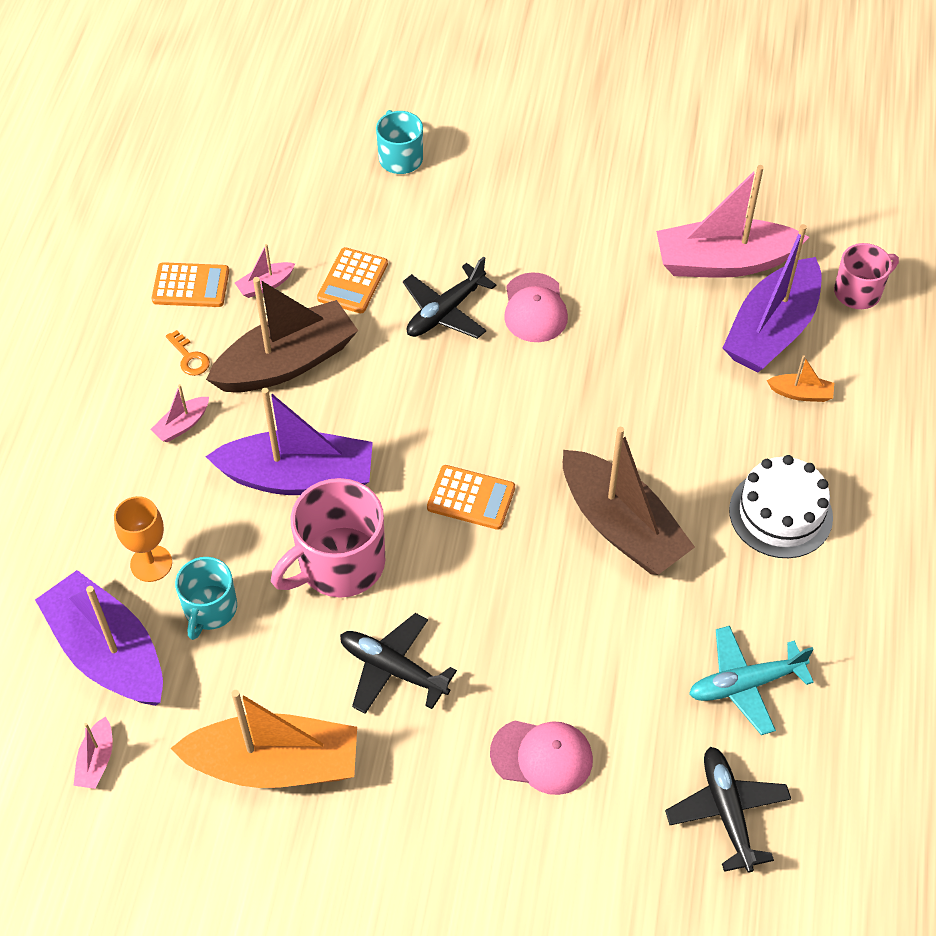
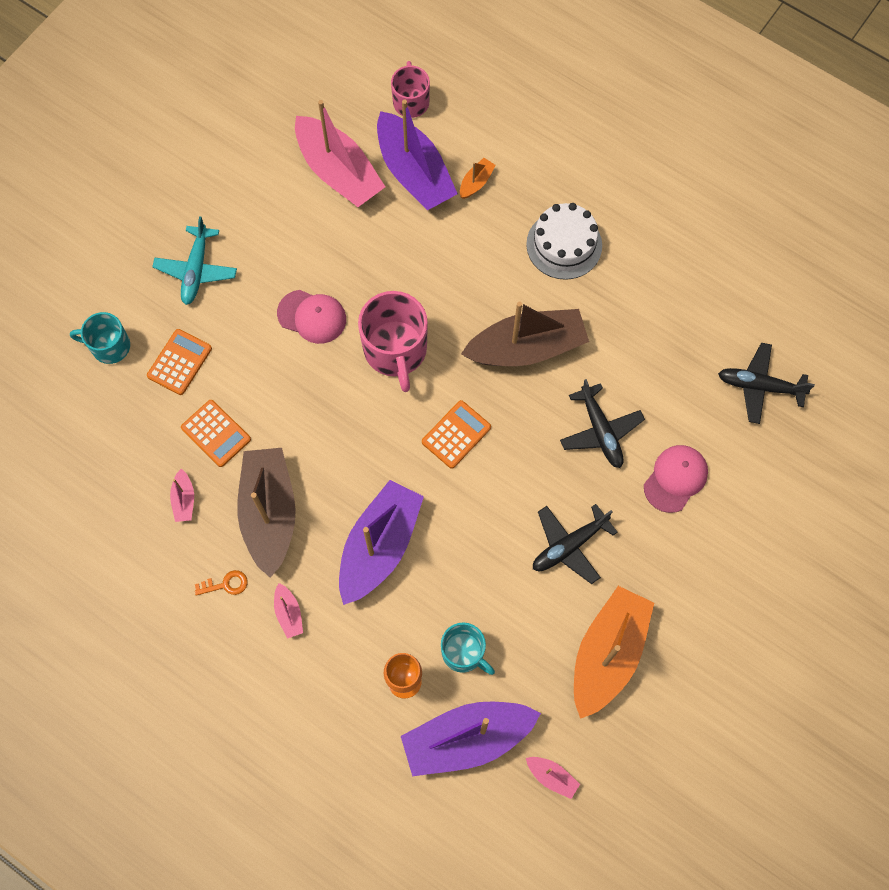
camera: 65 degrees left, 15 degrees up
(191, 286) = (153, 557): orange calculator -> orange calculator (179, 362)
(339, 564) = (468, 547): pink mug -> pink mug (395, 350)
(445, 312) = (282, 380): black plane -> black plane (600, 431)
(723, 262) = (338, 172): pink boat -> pink boat turned 60 degrees counterclockwise
(745, 684) = (678, 331): turquoise plane -> turquoise plane (196, 270)

